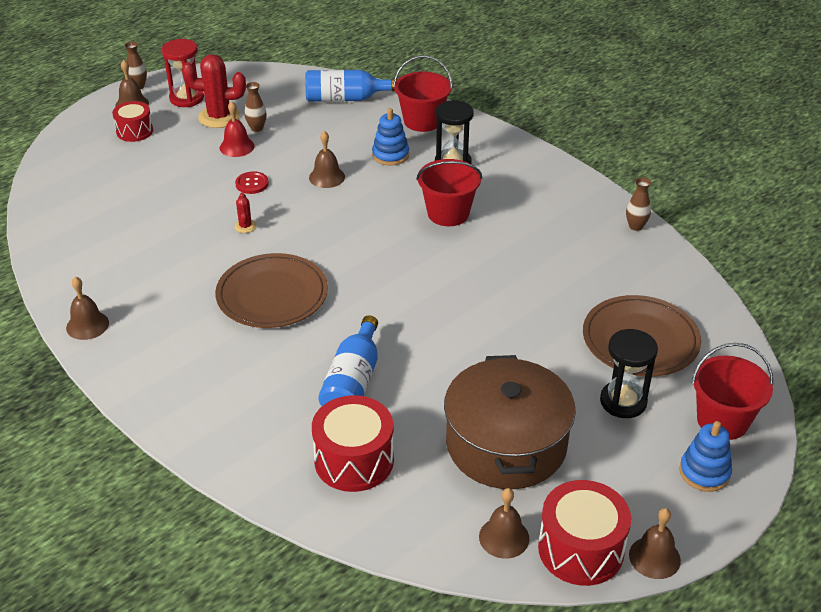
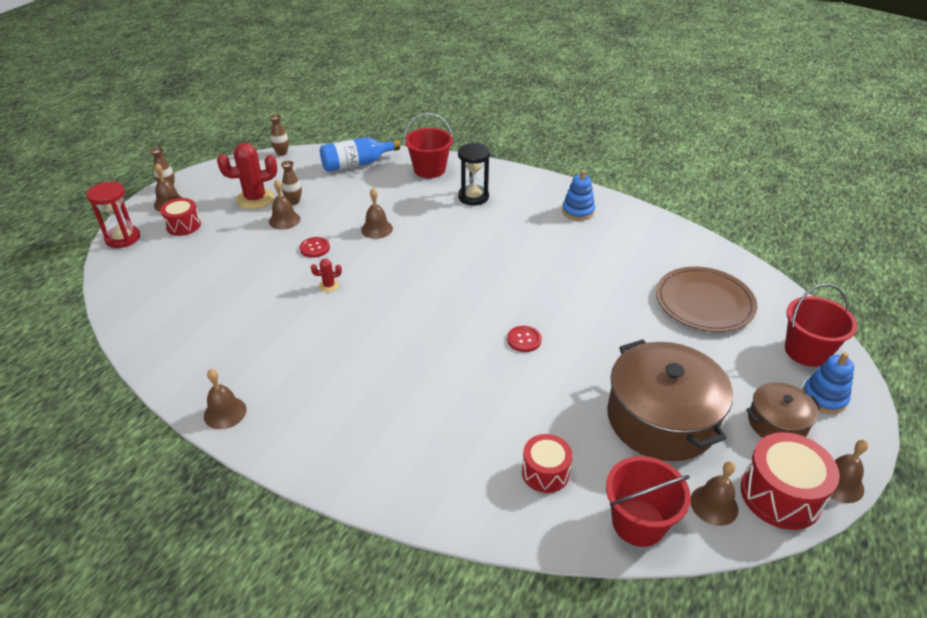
camera: 20 degrees left, 0 degrees up
(186, 98) = (218, 189): red hourglass -> red hourglass (123, 238)
(237, 147) = (284, 220): red bell -> brown bell
(245, 226) = (329, 285): red cactus -> red cactus turned 75 degrees counterclockwise
(272, 295) = (386, 340): brown plate -> none
(353, 382) = (501, 400): blue bottle -> none
(354, 460) = (545, 472): red drum -> red drum, size x0.63
(390, 155) = (419, 201): blue stacking toy -> blue stacking toy (578, 211)
(412, 329) = (524, 340): none -> red button
(448, 213) = (494, 237): red bucket -> red bucket (638, 523)
(623, 401) = (725, 356): black hourglass -> none
(630, 482) = (777, 423): none -> brown pot
(636, 226) = (641, 216): brown vase -> brown vase (282, 153)

